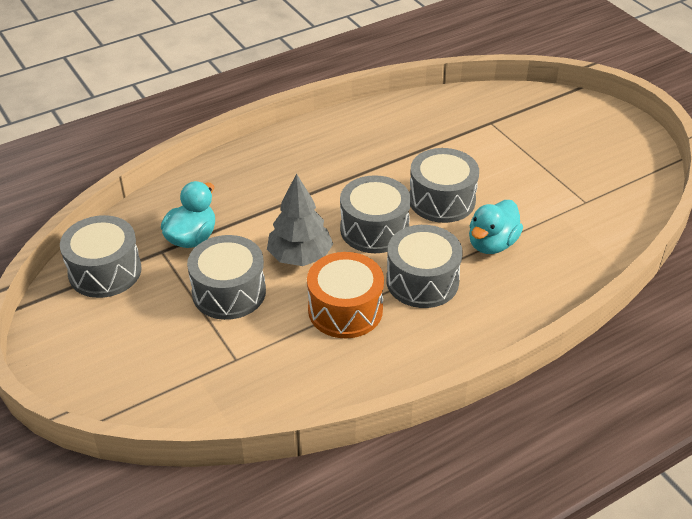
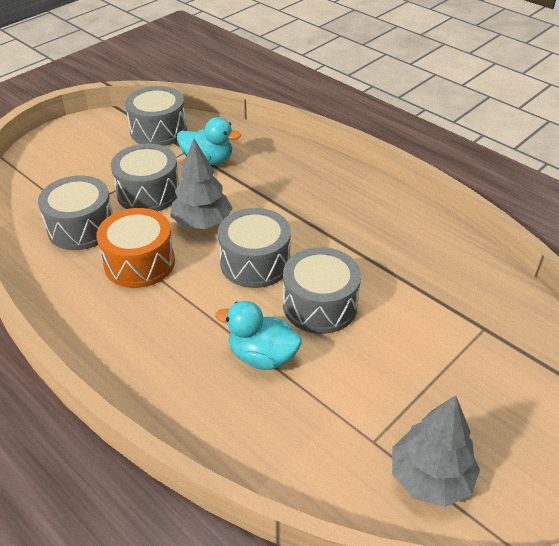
camera: 75 degrees right, 0 degrees up
(422, 281) = (189, 308): grey drum -> grey drum (81, 227)
(618, 183) = (430, 478): none -> grey tree

